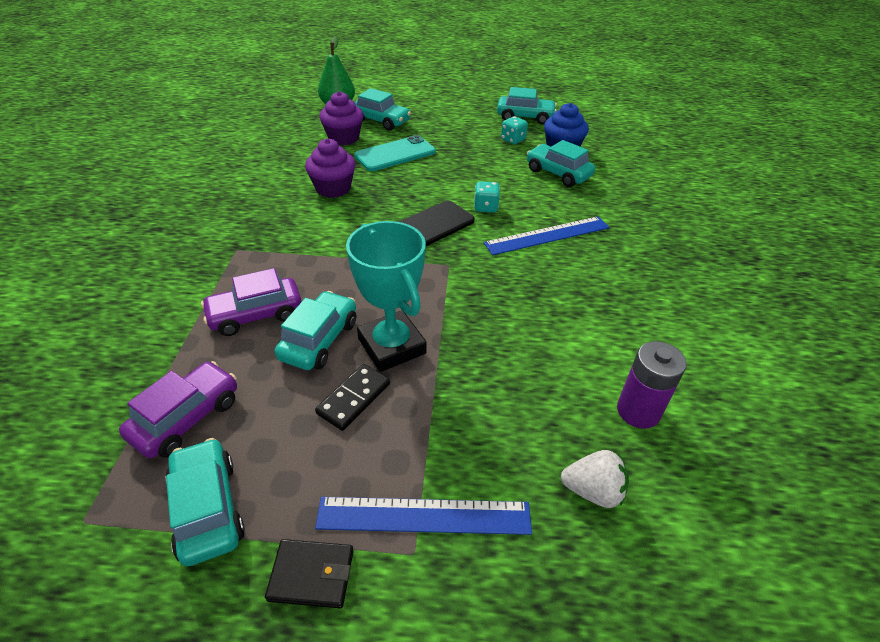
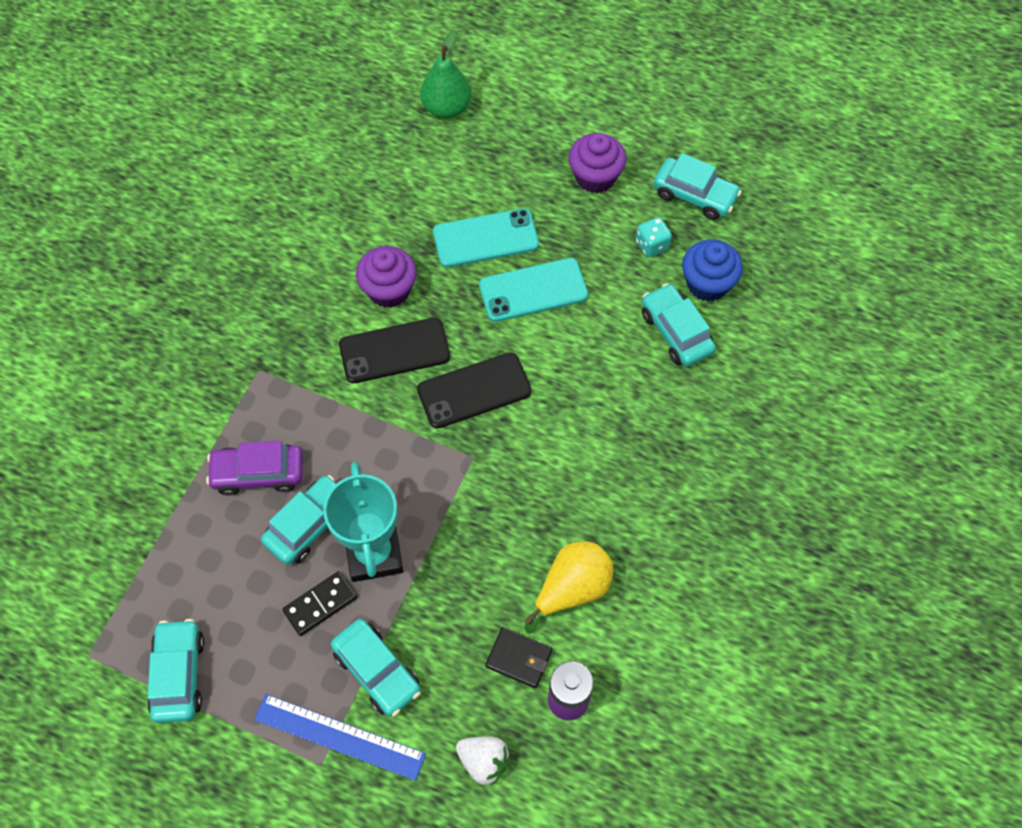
camera: 20 degrees right, 20 degrees up
(187, 418) = (176, 581): purple car -> none
(311, 575) = (242, 755): black wallet -> black wallet (519, 658)
(343, 138) = (432, 186): purple cupcake -> purple cupcake (595, 177)
(352, 218) = (394, 351): none -> black phone
(381, 121) = (493, 158): turquoise car -> turquoise car (377, 671)
(444, 171) = (533, 290): none -> turquoise phone
(485, 207) = (555, 373): turquoise dice -> none
(547, 235) = (604, 442): blue ruler -> none
(584, 328) = (572, 589): none -> yellow pear

